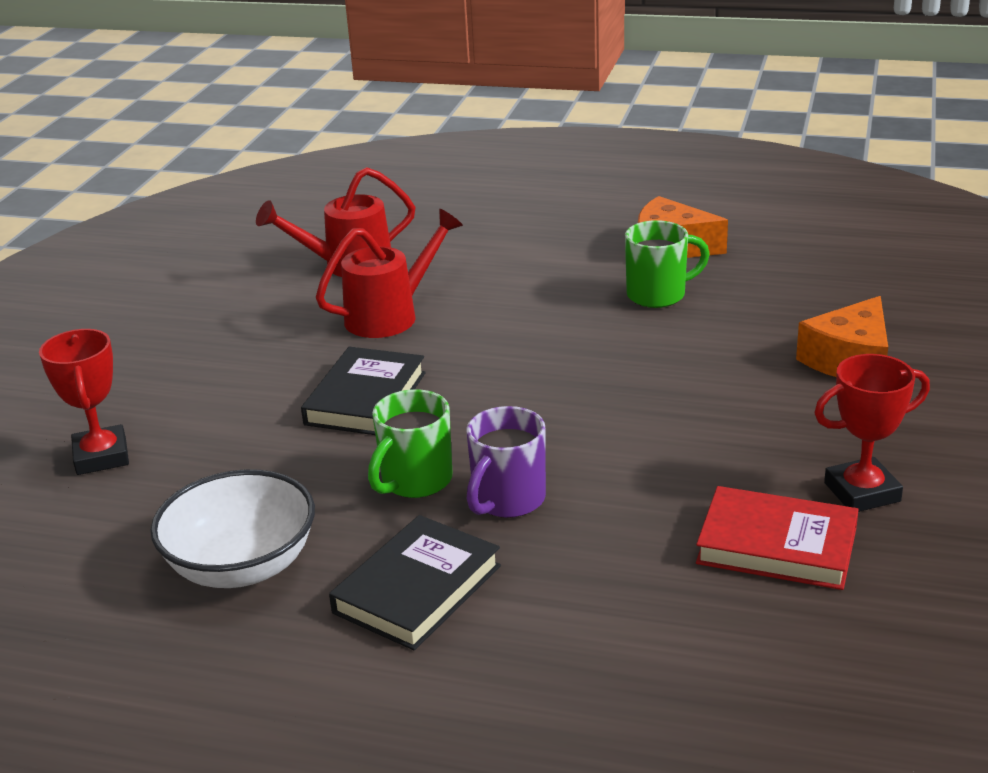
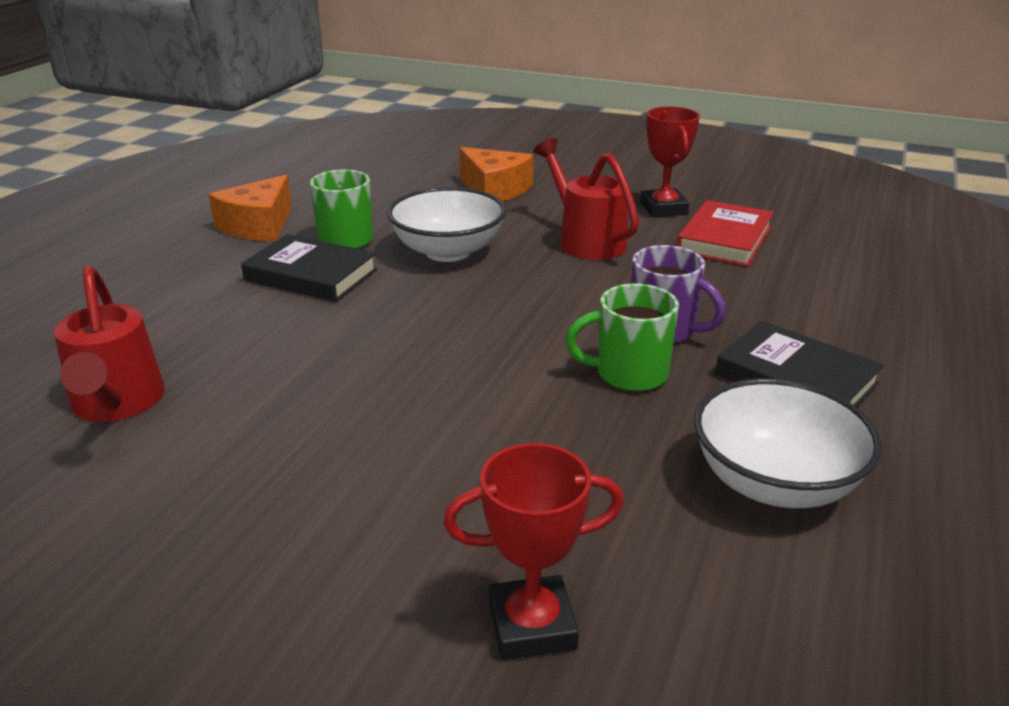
camera: 85 degrees left, 0 degrees up
(365, 398) = (462, 399): black book -> black book (311, 275)
(390, 315) = (280, 377): red watering can -> red watering can (586, 240)
(415, 481) = (629, 374): green mug -> green mug turned 135 degrees clockwise
(653, 353) = (448, 251): none -> white bowl

